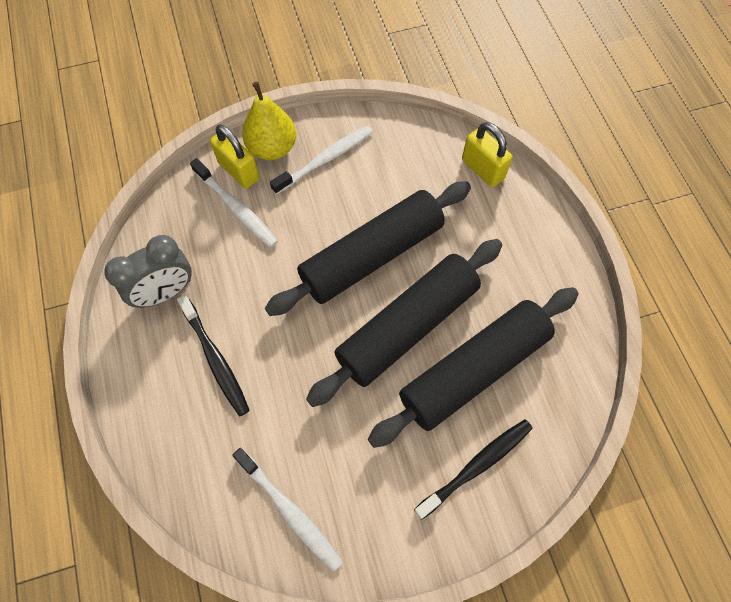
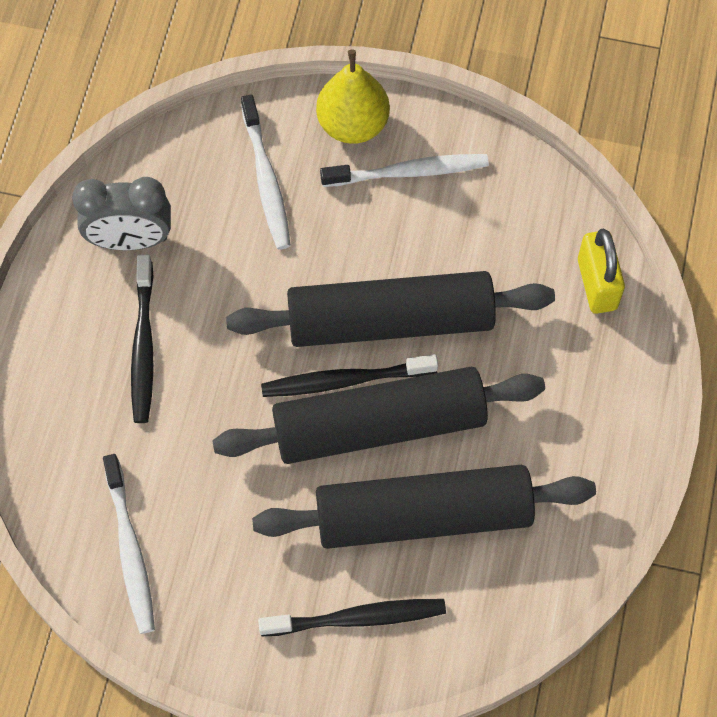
camera: 30 degrees right, 0 degrees up
(239, 171) = (296, 134): yellow padlock -> none
(366, 309) = (344, 380): none -> black toothbrush

